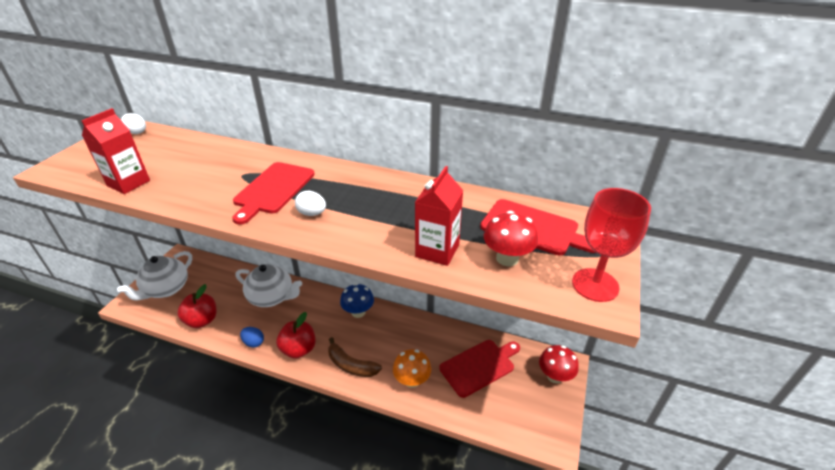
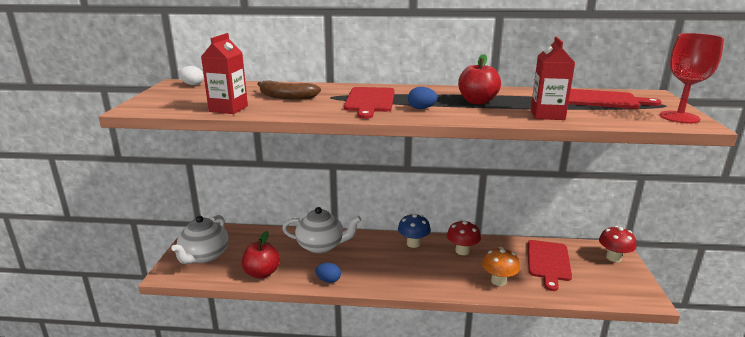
camera: 15 degrees left, 15 degrees down
(299, 349) = (377, 278): red apple -> red apple (477, 101)
(312, 213) = (421, 108): white egg -> blue egg
(351, 365) = (435, 280): brown banana -> brown banana (286, 97)
(479, 366) = (548, 262): red cutting board -> red cutting board turned 150 degrees clockwise
(507, 258) = (603, 113): red mushroom -> red mushroom (462, 251)

